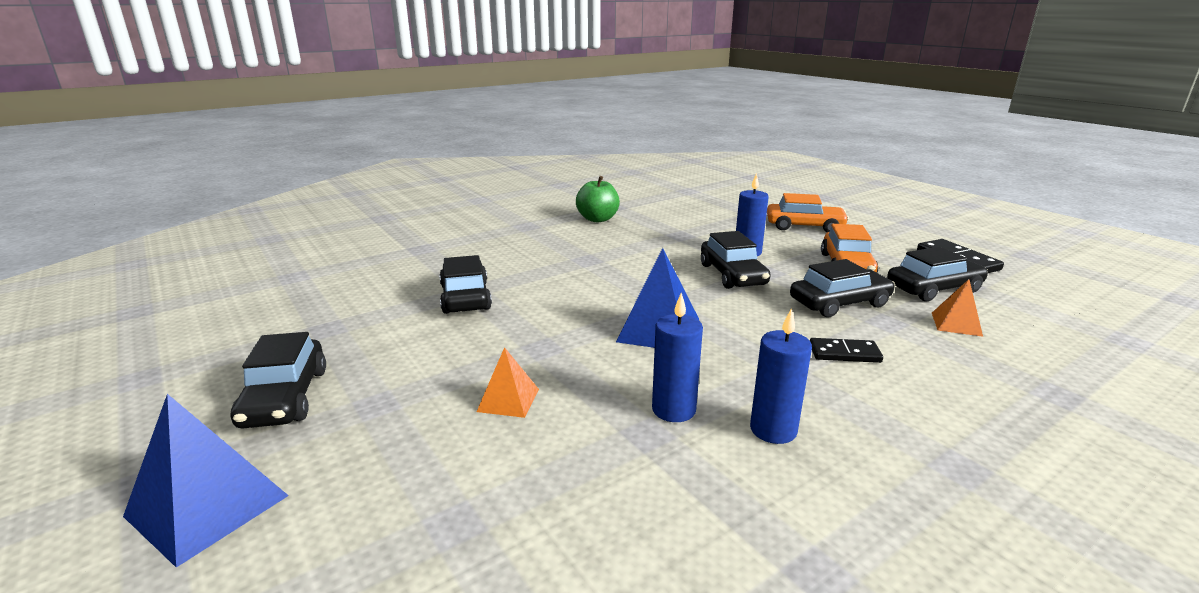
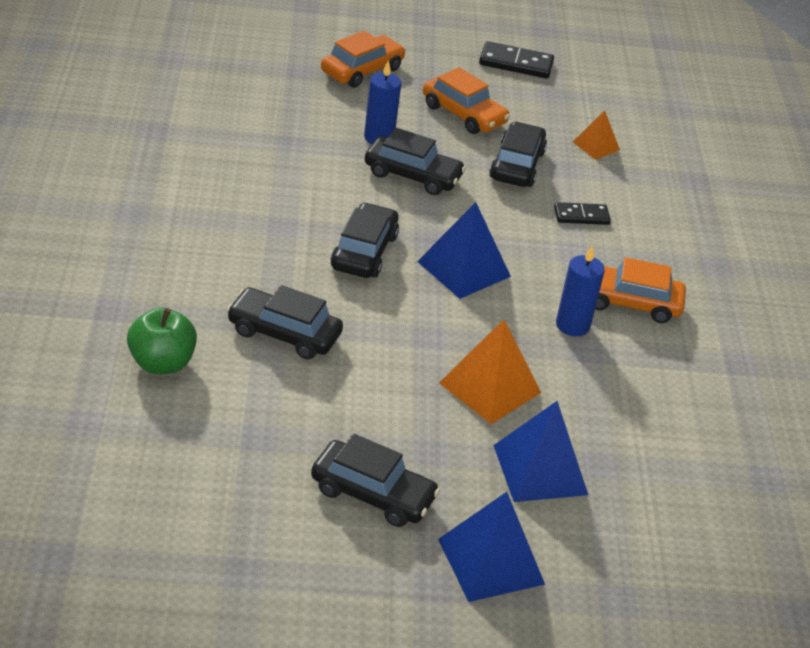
camera: 60 degrees left, 15 degrees up
(402, 480) = (540, 470): none -> blue pyramid
(508, 400) = (490, 387): orange pyramid -> orange pyramid, size x1.74
(597, 219) = (179, 160): green apple -> green apple (162, 363)
(773, 430) = (629, 302): blue candle -> orange car
(844, 353) = (581, 216): black domino -> black domino turned 45 degrees clockwise
(934, 288) = (543, 111): black car -> black car (364, 252)

